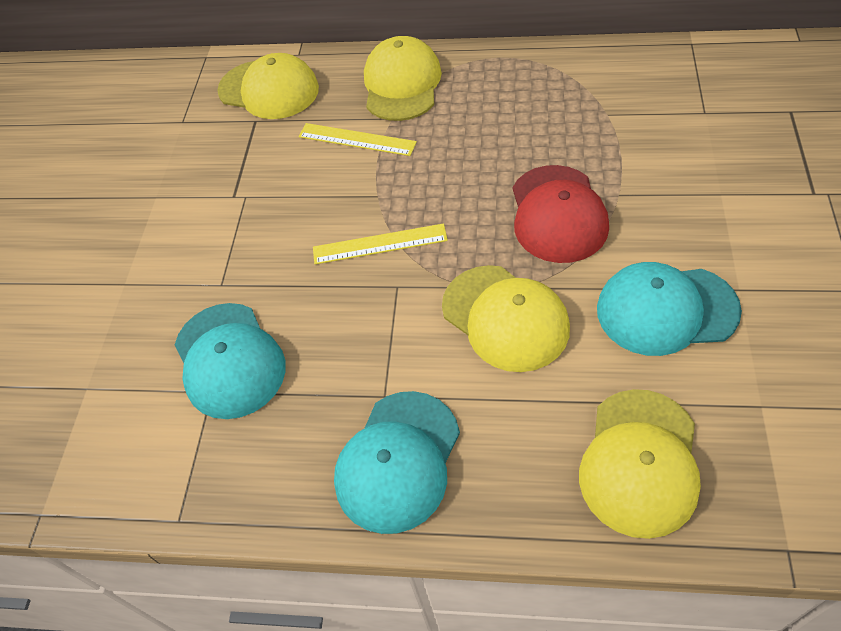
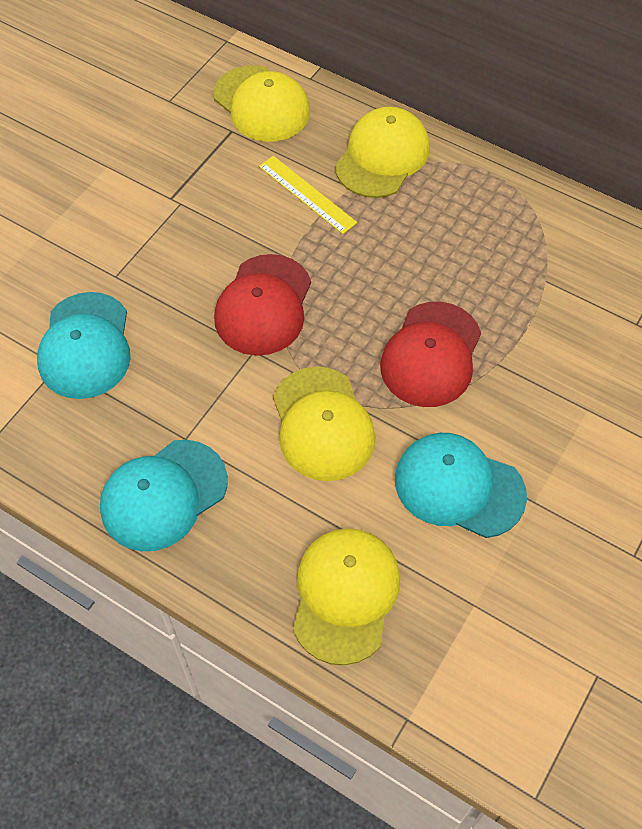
camera: 20 degrees right, 5 degrees up
(379, 244) = (263, 305): yellow ruler -> red cap
(640, 462) = (345, 595): yellow cap -> yellow cap turned 150 degrees clockwise

